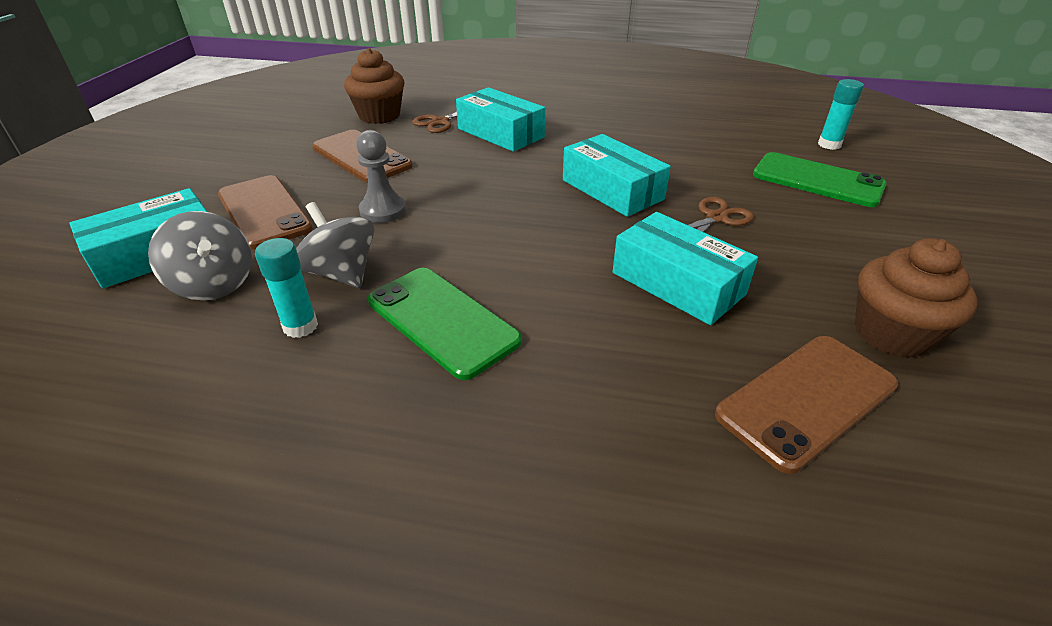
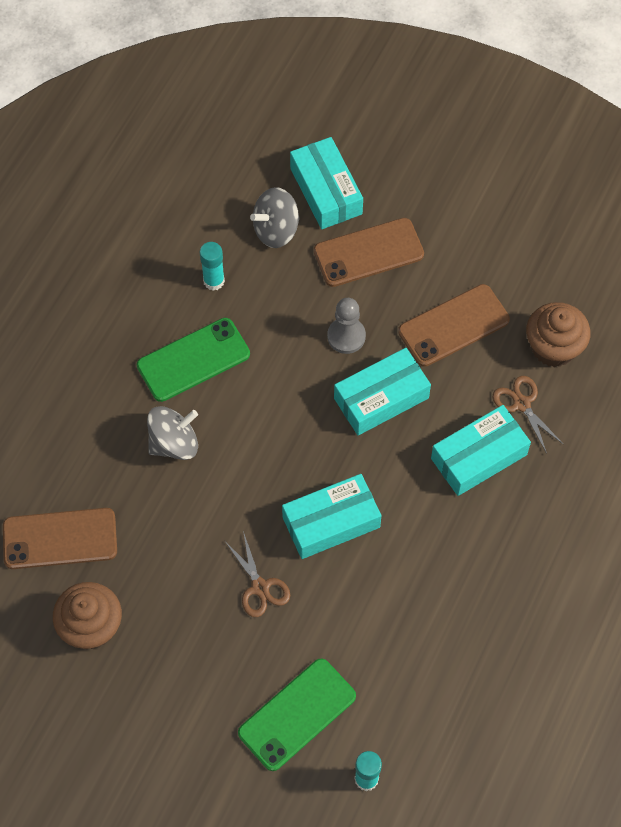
camera: 105 degrees right, 25 degrees up
(341, 273) = (265, 305): grey spinning top -> grey spinning top (174, 443)
(677, 283) = (185, 517): turquoise box -> turquoise box (381, 398)
(807, 400) = (60, 539): brown phone -> brown phone turned 75 degrees counterclockwise

